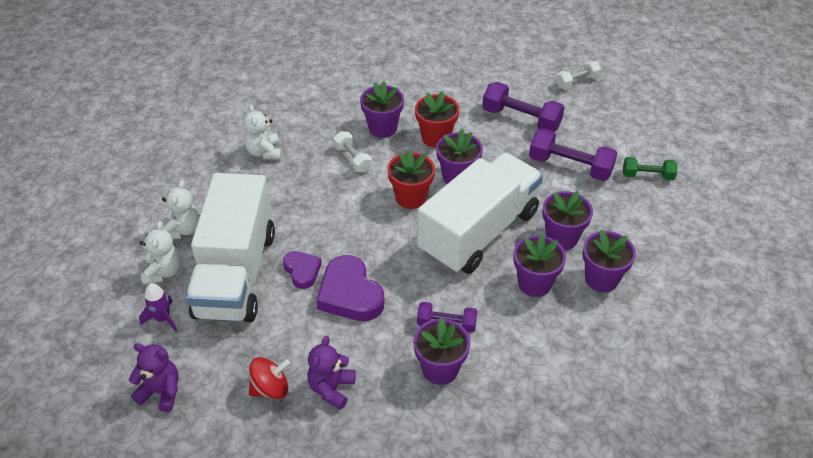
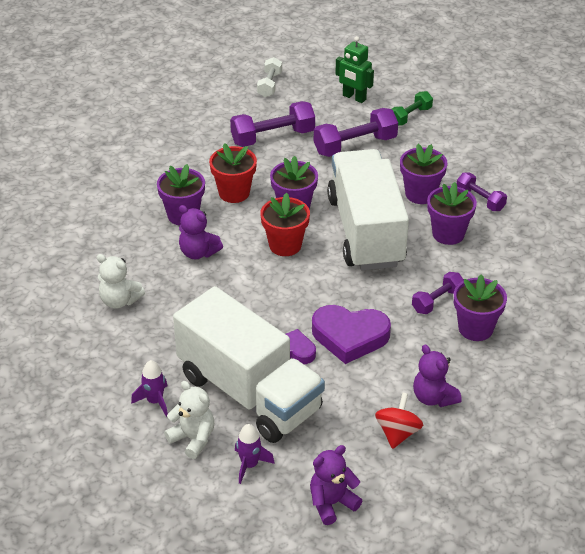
camera: 50 degrees left, 5 degrees down
(183, 230) = (155, 401): white teddy bear -> purple rocket
(353, 159) = (198, 252): white dumbbell -> purple teddy bear
(601, 279) = (480, 200): purple flower pot -> purple dumbbell
(625, 132) = (354, 97): none -> green robot

